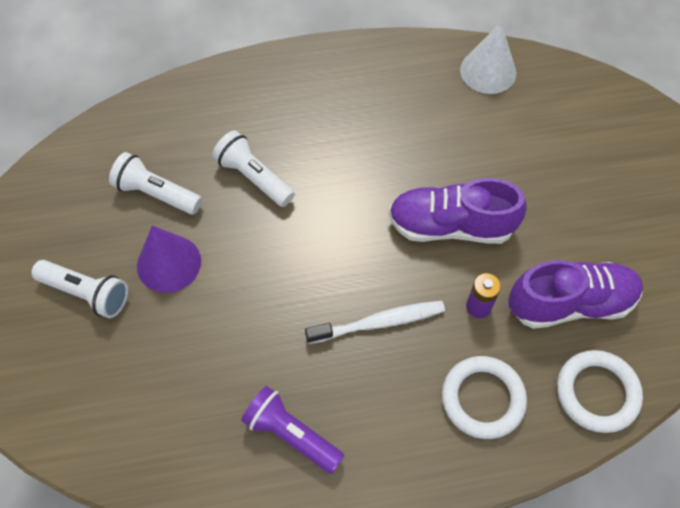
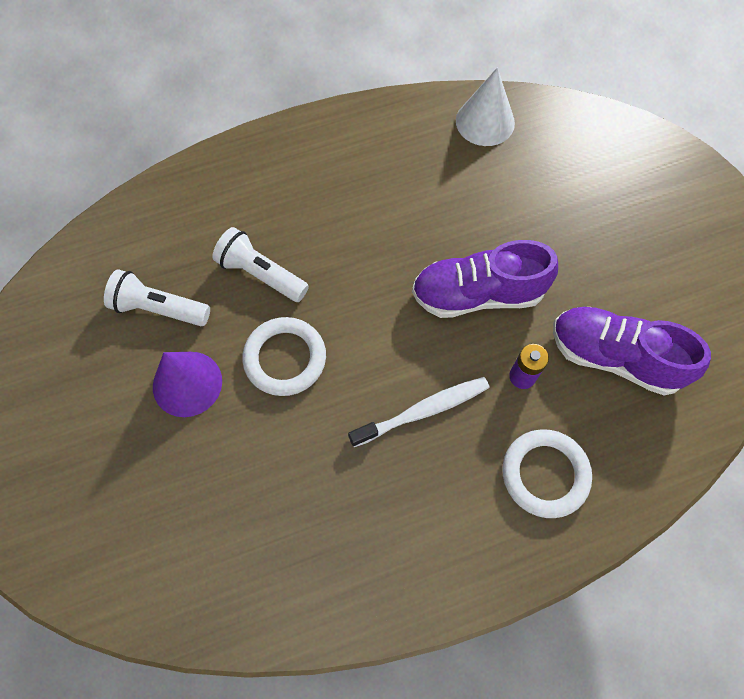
camera: 10 degrees left, 5 degrees up
(86, 293) = (103, 431): white flashlight -> none
(291, 434) = (354, 548): purple flashlight -> none
(570, 303) = (614, 357): purple shoe -> purple shoe turned 135 degrees counterclockwise
(597, 393) = (658, 447): white ring -> white ring (285, 358)

